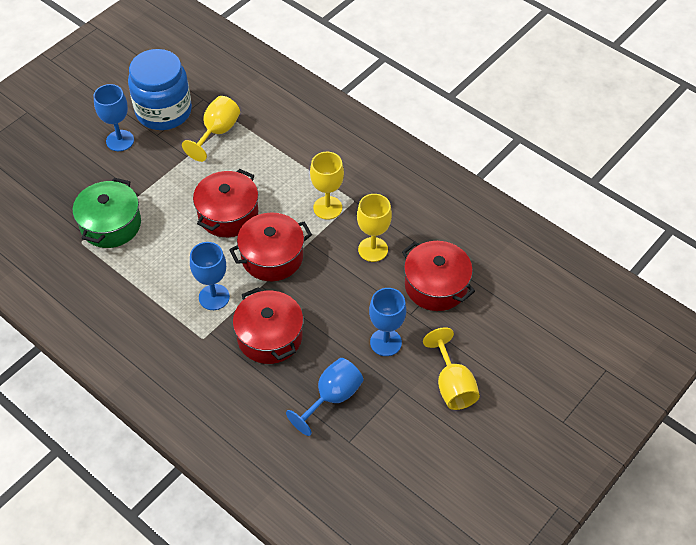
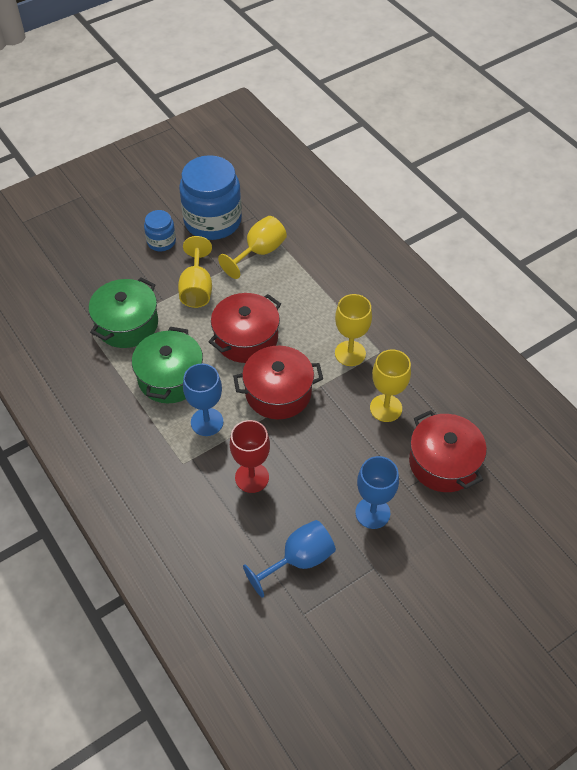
camera: 15 degrees right, 0 degrees up
(120, 140) = (161, 242): blue goblet -> blue jar
(167, 264) = (170, 377): none -> green pot
(269, 336) = (252, 477): red pot -> red goblet
(452, 385) = (433, 579): yellow goblet -> yellow goblet (196, 289)

